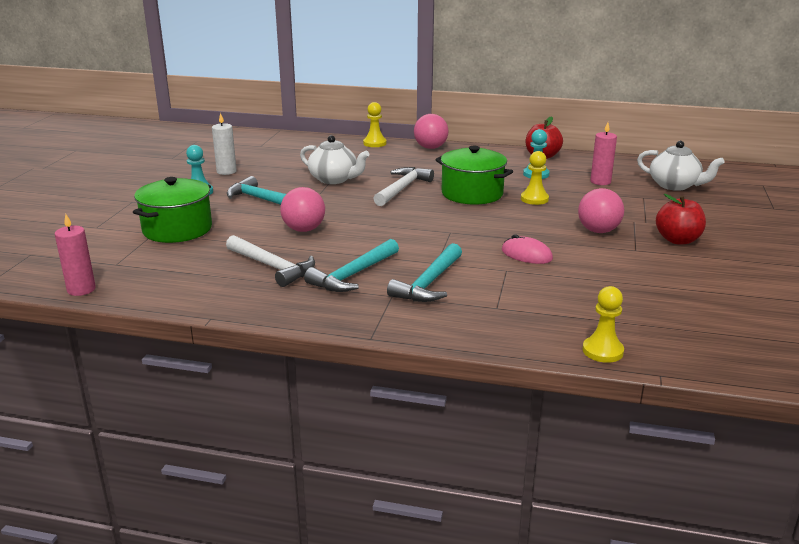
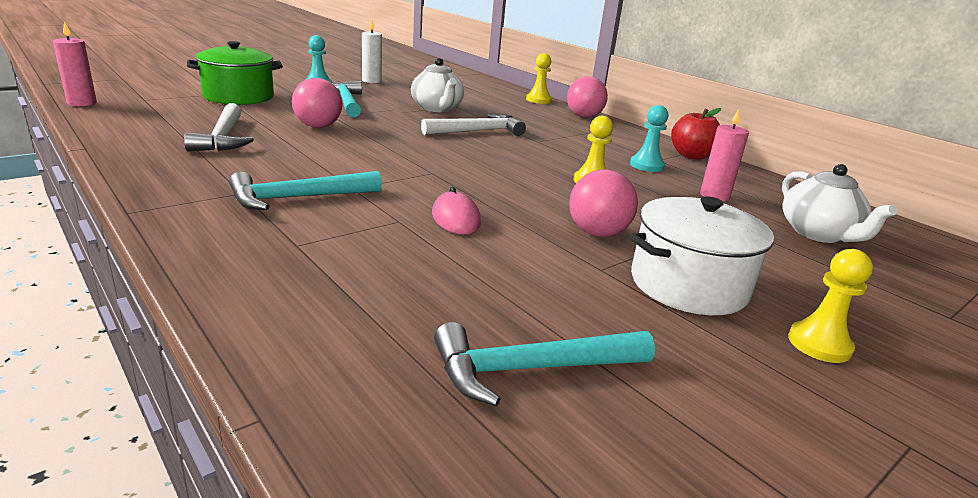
camera: 35 degrees right, 0 degrees up
(353, 275) = (260, 166): turquoise hammer -> turquoise hammer (531, 369)
(472, 194) = (534, 156): green pot -> none
(602, 351) = (275, 345): yellow pawn -> yellow pawn (819, 344)
(677, 240) = (688, 285): red apple -> white pot

